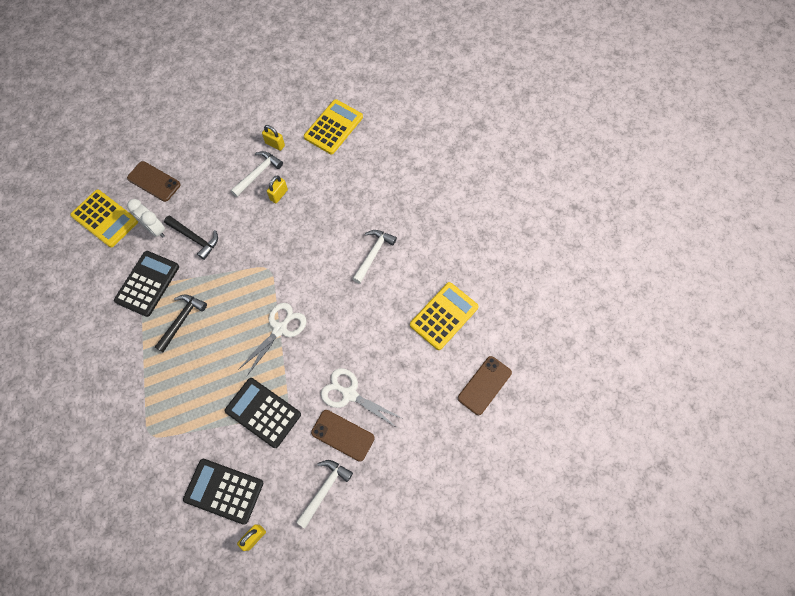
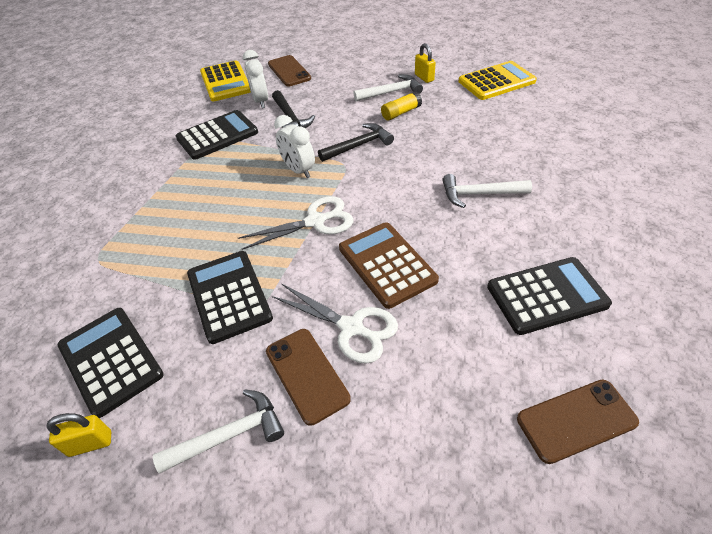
camera: 35 degrees right, 20 degrees down
(182, 320) = (221, 174): black hammer -> black hammer (359, 145)
(238, 289) = (298, 170): none -> white clock
(279, 195) = (401, 113): yellow padlock -> yellow glue stick
(345, 339) = (387, 264): none -> brown calculator
(349, 394) = (351, 328): white scissors -> white scissors turned 150 degrees clockwise
(373, 254) = (479, 194): white hammer -> white hammer turned 150 degrees counterclockwise
(444, 316) = (547, 296): yellow calculator -> black calculator

